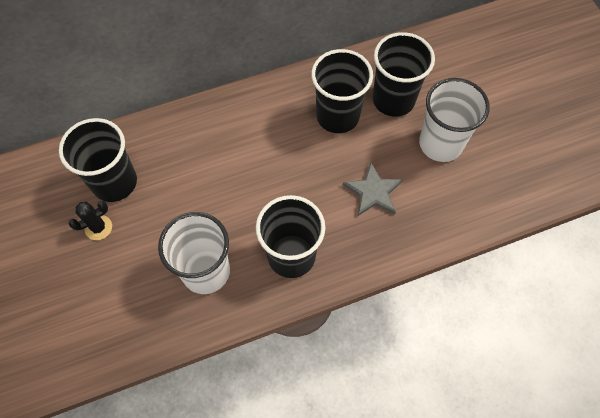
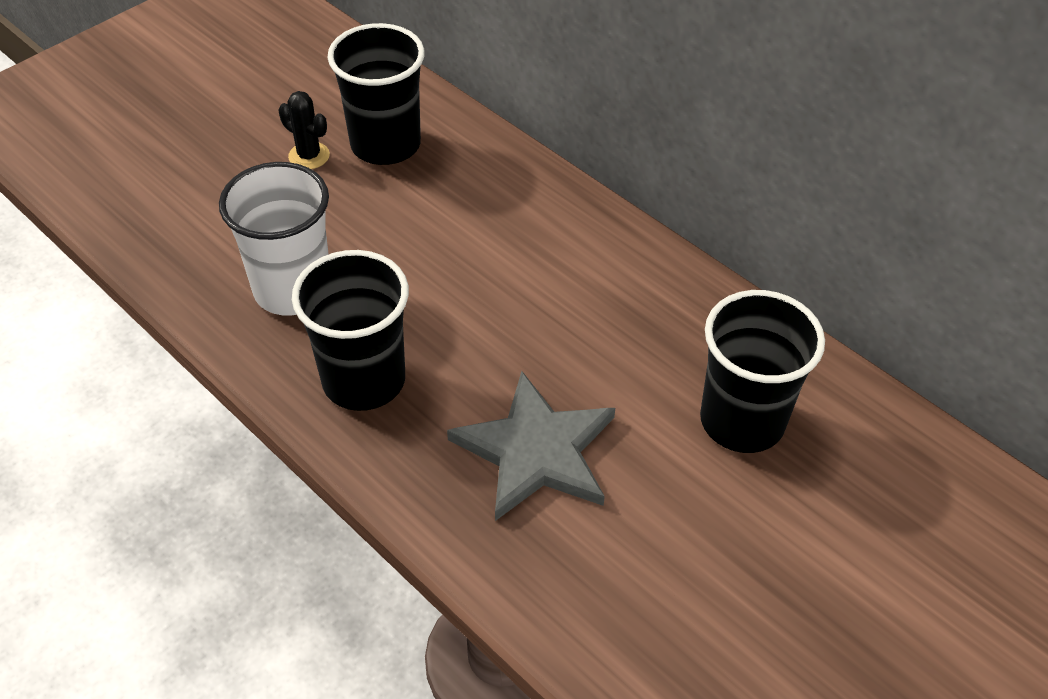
camera: 65 degrees right, 15 degrees down
(337, 116) = (655, 353): black cup -> none
(373, 192) = (536, 451): grey star -> grey star, size x1.51
(440, 143) = (696, 523): white cup -> none

